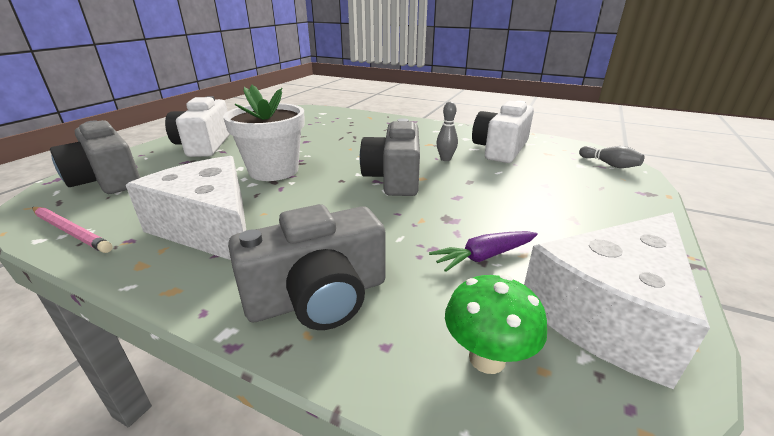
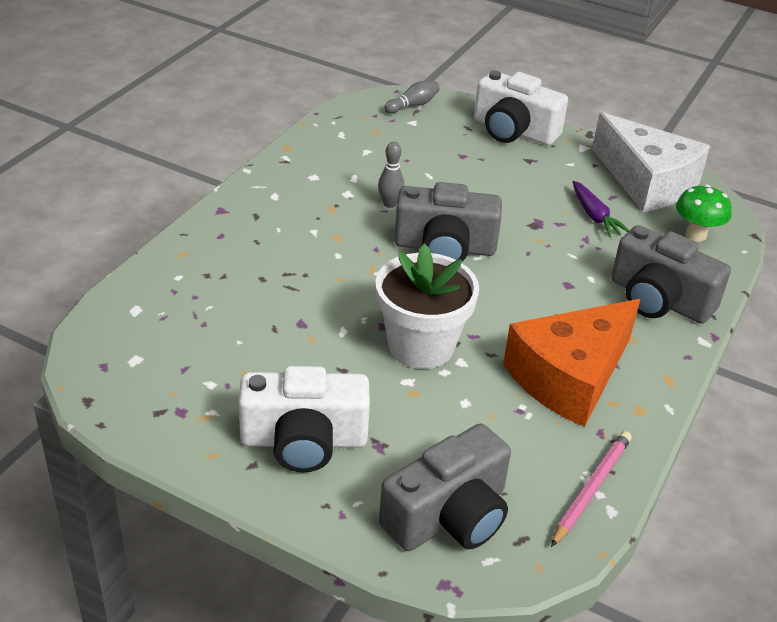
camera: 90 degrees left, 10 degrees up
(210, 227) = (569, 377): white cheese -> orange cheese
(318, 297) = (659, 299): grey camera -> grey camera turned 150 degrees clockwise
(500, 149) = (360, 159): white camera -> white camera (513, 131)

